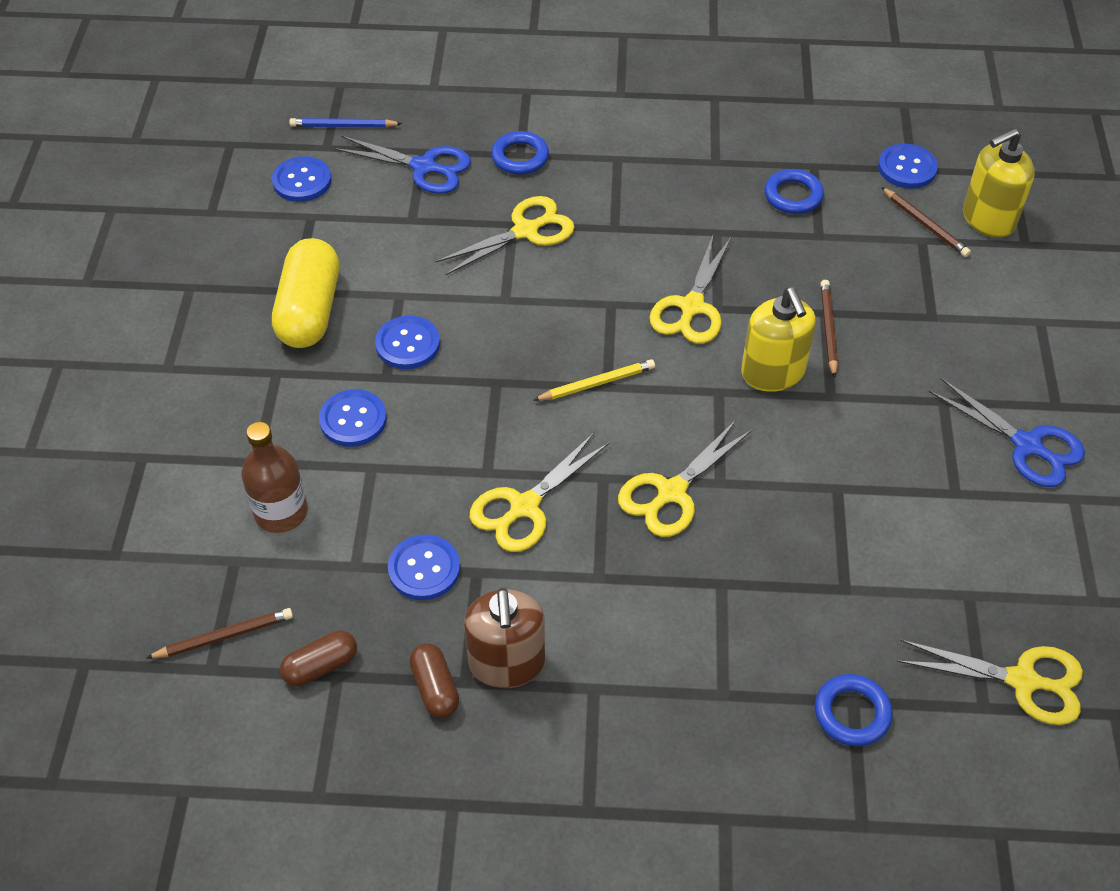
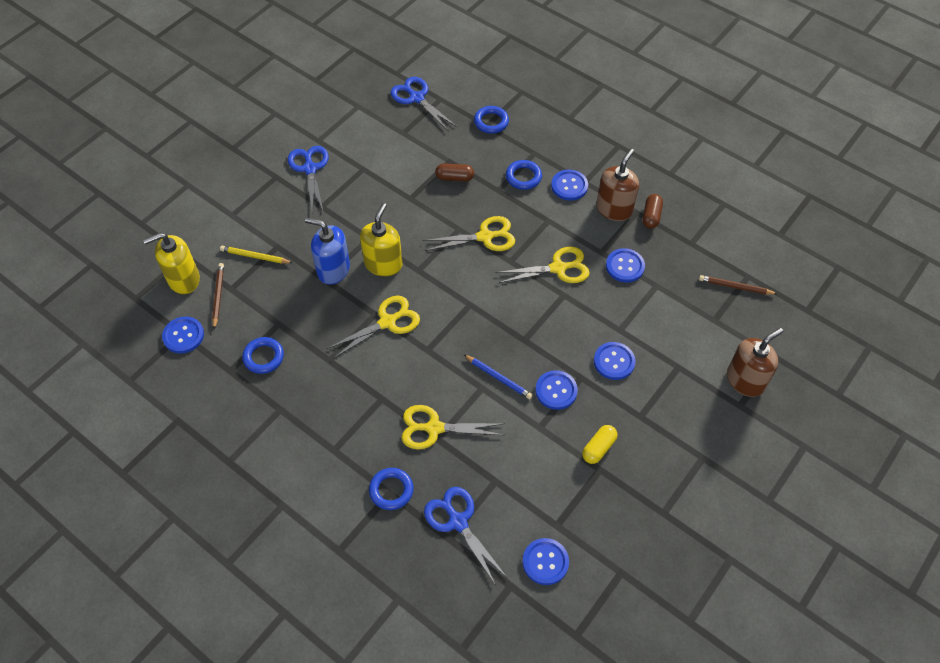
camera: 145 degrees left, 5 degrees up
(147, 495) = (745, 380): none -> brown soap dispenser
(281, 512) = (679, 331): brown bottle -> none
(310, 310) = (598, 448): yellow capsule -> yellow capsule, size x0.53
(321, 666) = (696, 251): brown capsule -> brown capsule (454, 178)
(343, 126) = (486, 599): blue pencil -> blue pencil (499, 378)
(597, 383) = (474, 309): yellow pencil -> yellow pencil (255, 256)
(613, 663) = (569, 186): none -> blue button
(701, 633) = (523, 177): none -> blue ring
(828, 329) = (333, 269): brown pencil -> blue soap dispenser
(988, 219) = (183, 279): yellow soap dispenser -> yellow soap dispenser turned 150 degrees clockwise
(1022, 681) = (417, 98): yellow scissors -> blue scissors

